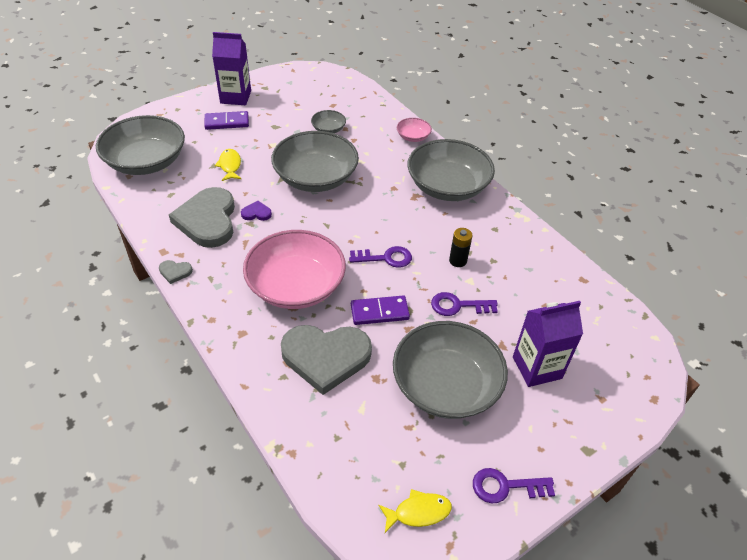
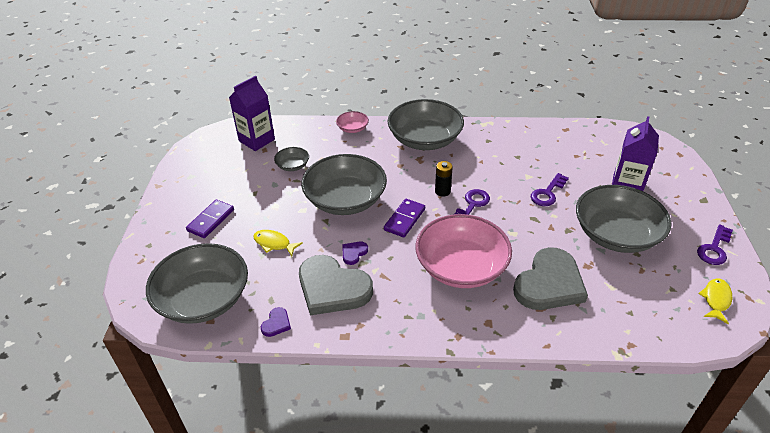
camera: 50 degrees left, 5 degrees down
(149, 209) = (276, 324): none -> purple heart
(175, 272) = (379, 338): grey heart -> none
(235, 97) = (181, 199): purple carton -> purple carton (256, 140)
(379, 312) = (524, 234): purple domino -> purple domino (404, 219)
(458, 261) = (504, 172): black battery -> black battery (442, 191)

